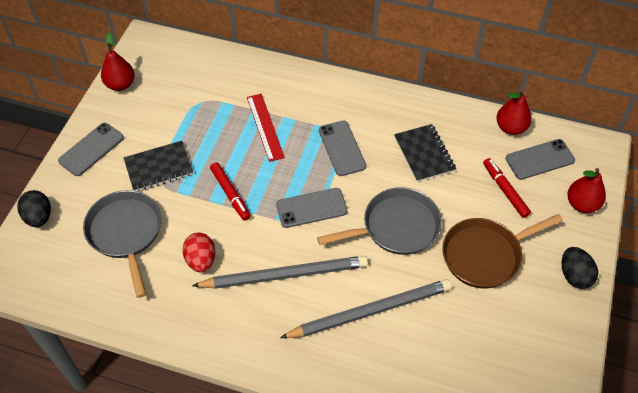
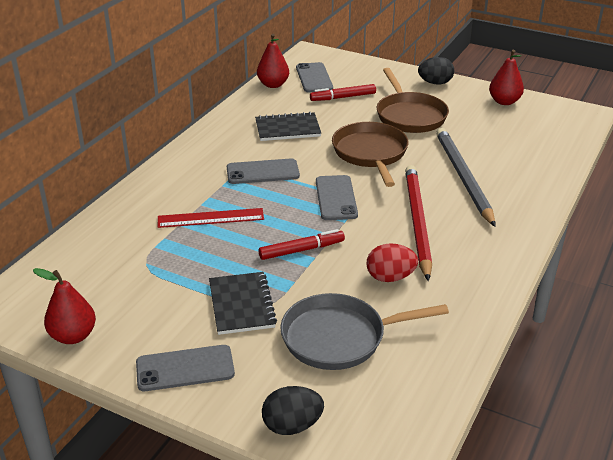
camera: 80 degrees left, 20 degrees down
(91, 149) = (185, 368): grey phone -> grey phone turned 60 degrees counterclockwise
(285, 275) = (417, 222): grey pencil -> red pencil
(396, 227) = (370, 153): grey pan -> brown pan
(582, 204) = (366, 69): red pear -> red pear (504, 101)

